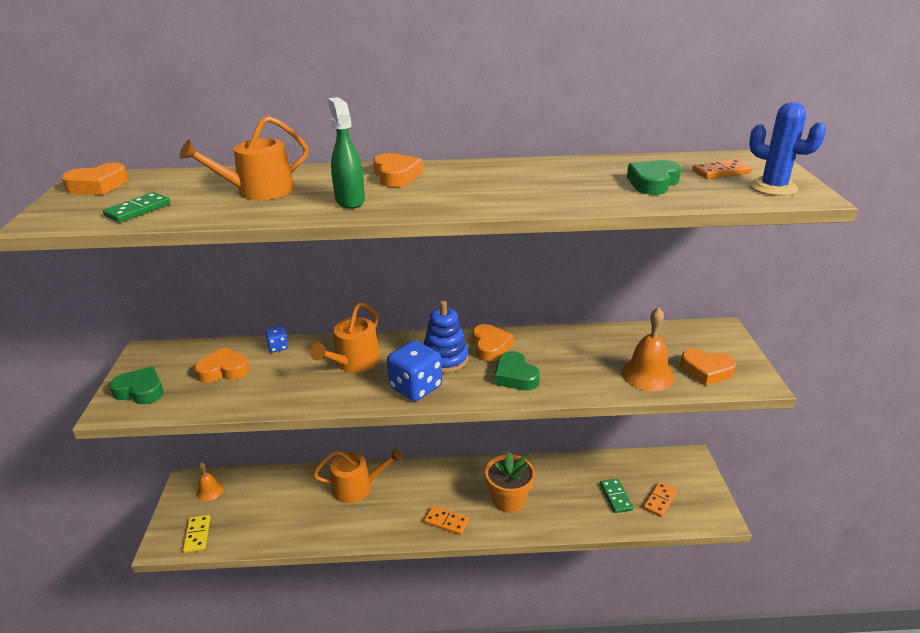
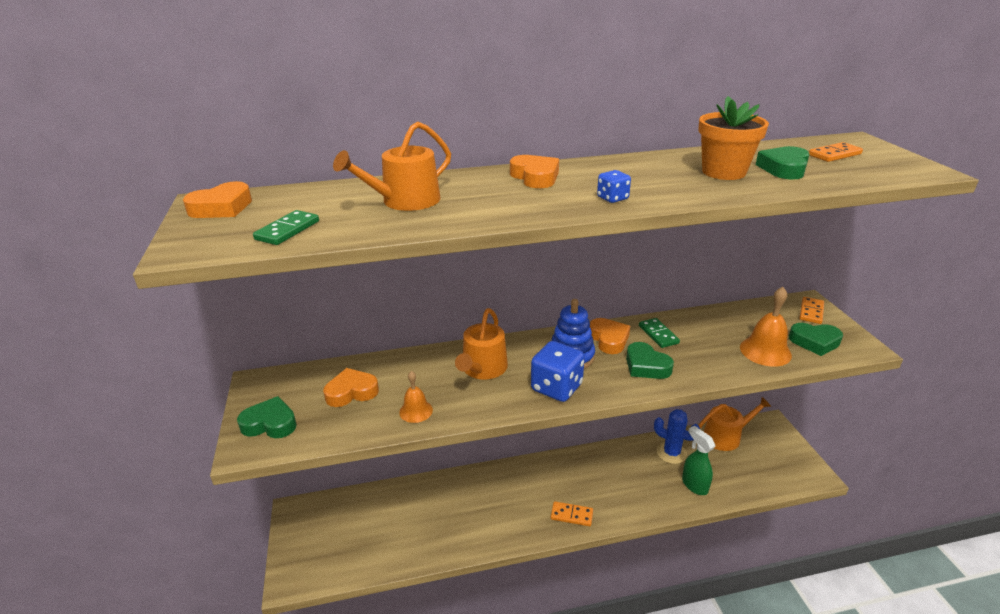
camera: 10 degrees left, 0 degrees up
(197, 535) = (323, 565): yellow domino -> none
(210, 491) = (321, 517): orange bell -> orange bell (416, 411)
(278, 347) = (398, 362): blue dice -> blue dice (612, 198)
(350, 201) = (509, 205): green spray bottle -> green spray bottle (694, 485)
(357, 487) = (472, 492): orange watering can -> orange watering can (725, 436)
(508, 500) = (622, 485): orange flower pot -> orange flower pot (723, 172)
(616, 497) = (719, 469): green domino -> green domino (658, 334)
(660, 500) = (759, 467): orange domino -> orange domino (811, 312)
(706, 371) = (814, 342): orange heart -> green heart
(773, 187) = (892, 166): blue cactus -> blue cactus (671, 453)

